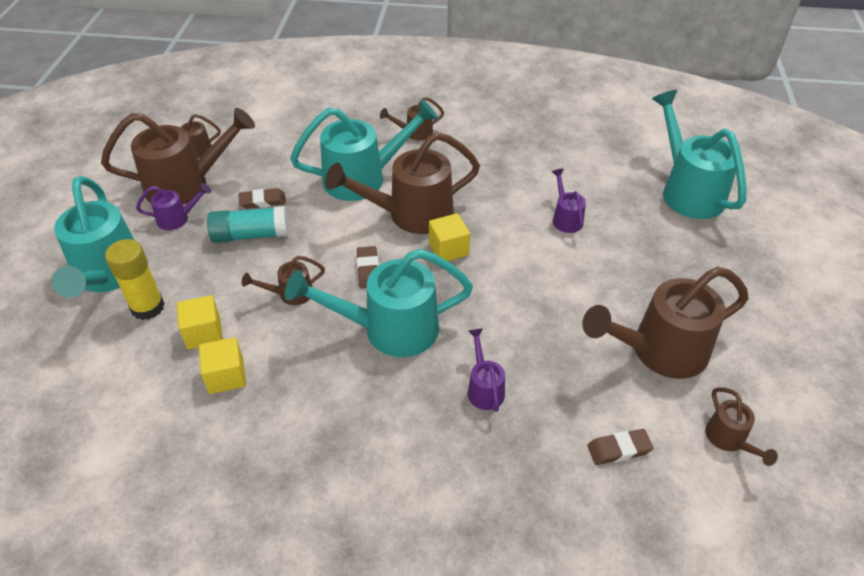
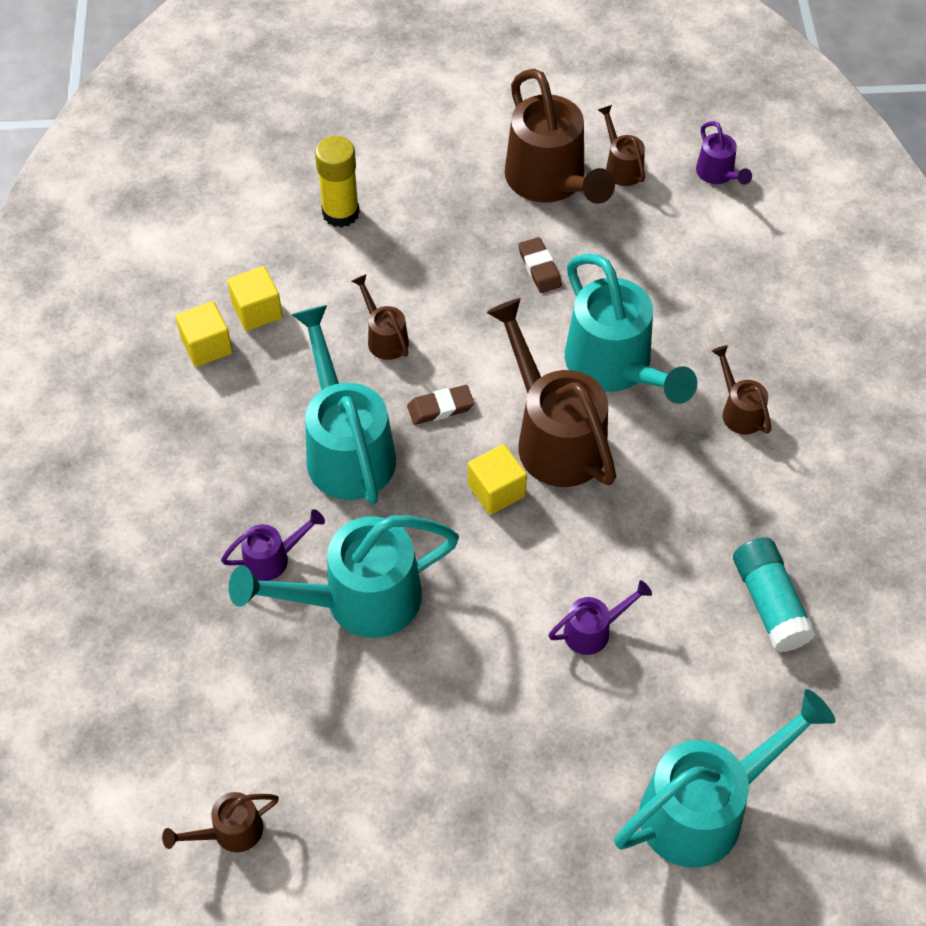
camera: 80 degrees right, 10 degrees up
(107, 275) = (380, 162): turquoise watering can -> turquoise watering can (358, 600)
(177, 219) = (486, 193): purple watering can -> purple watering can (718, 174)
(204, 333) = (312, 274): yellow cube -> yellow cube (207, 346)
(250, 235) = (474, 273): turquoise glue stick -> turquoise glue stick (769, 603)
(619, 449) = (204, 706): brown eraser -> none
(659, 351) = (358, 755): brown watering can -> none

